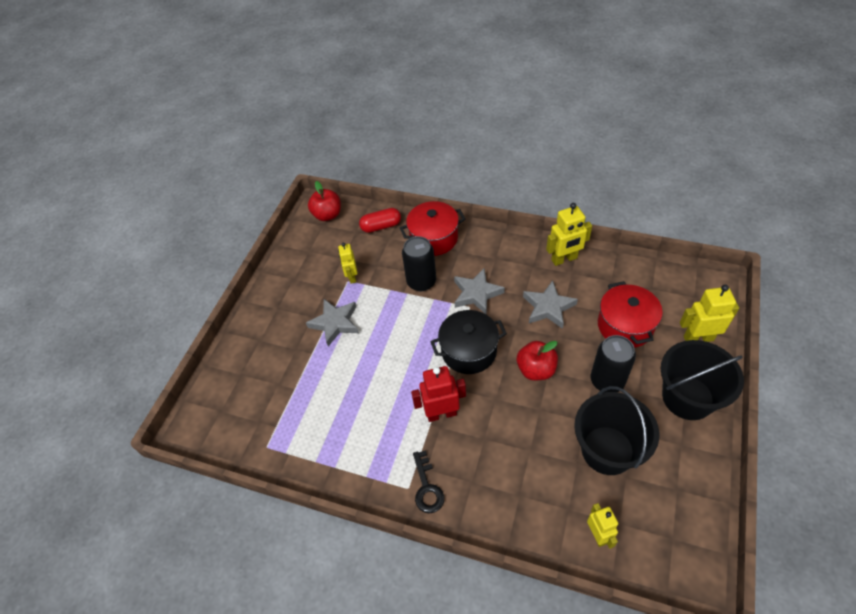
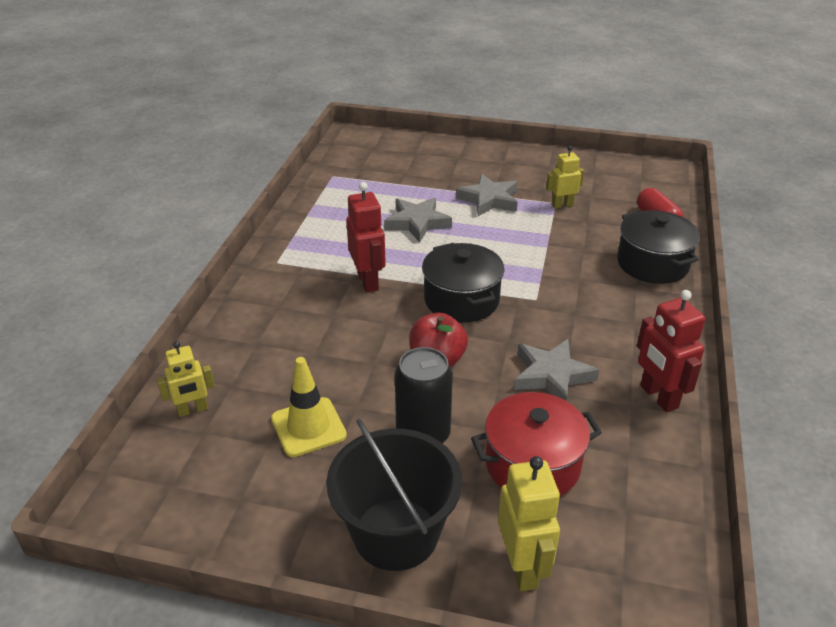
camera: 80 degrees right, 15 degrees down
(327, 215) = (659, 179): red apple -> none
(421, 282) = (569, 257): black can -> none
(427, 487) = (276, 275): black key -> none
(434, 238) = (652, 264): red pot -> black pot
(476, 294) = (560, 305): grey star -> grey star (417, 223)
(564, 259) = (658, 397): yellow robot -> red robot
(607, 450) = (308, 427): black bucket -> yellow traffic cone

